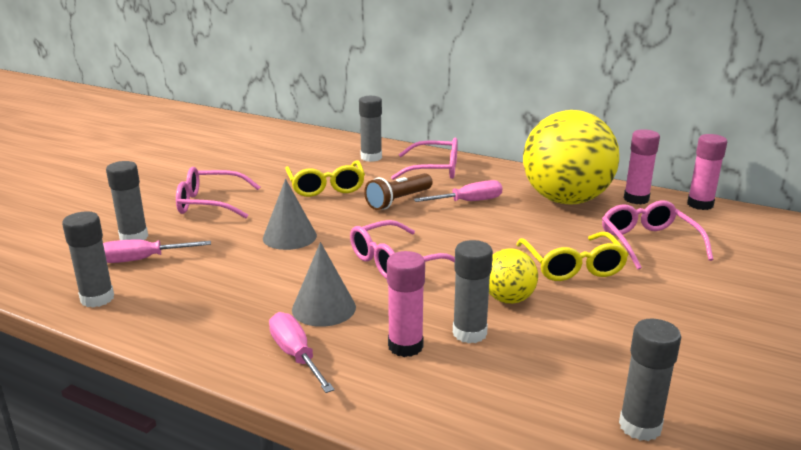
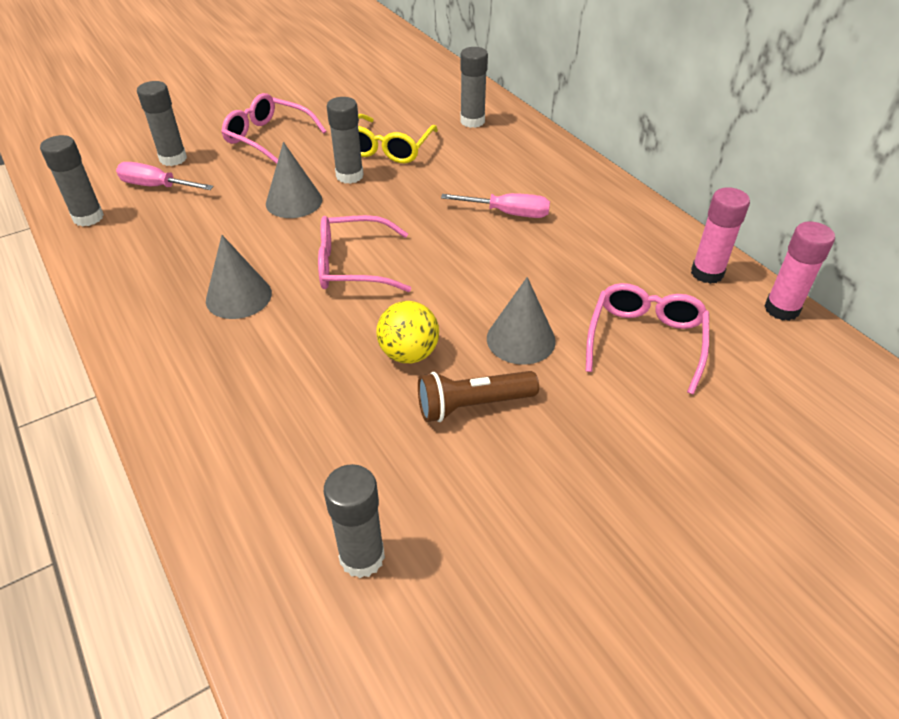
camera: 30 degrees right, 20 degrees up
(296, 356) = (167, 339): pink screwdriver -> none
(398, 201) = (438, 189): brown flashlight -> brown flashlight (472, 405)
(405, 346) = (260, 368): pink glue stick -> none
(434, 169) = (520, 157): pink glasses -> none
(469, 333) = (329, 378): grey glue stick -> grey glue stick (349, 176)
(565, 200) = (618, 246): yellow ball -> none
(572, 266) = (521, 339): yellow glasses -> grey cone

